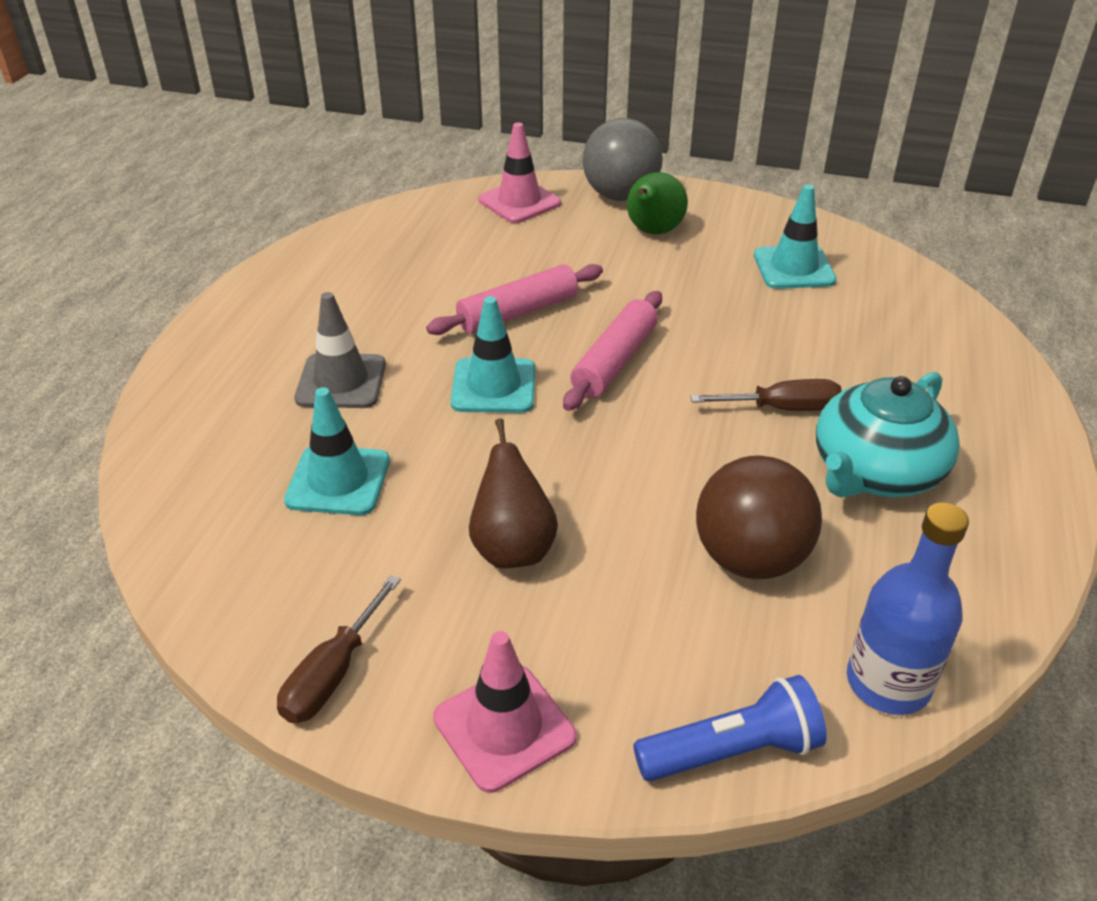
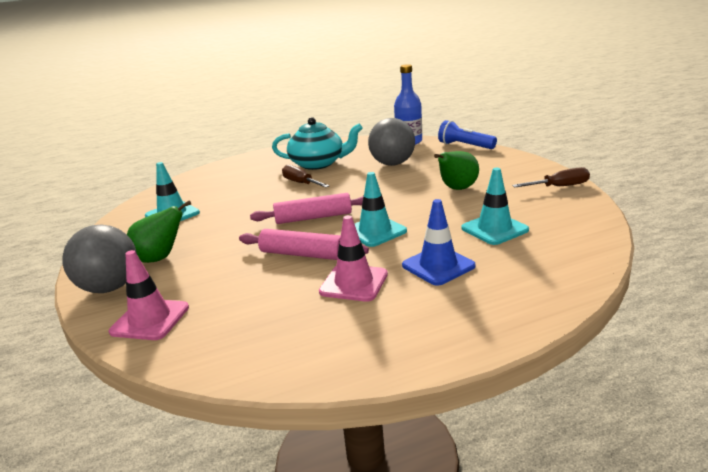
camera: 125 degrees left, 15 degrees down
(341, 381) = (438, 266): grey traffic cone -> blue traffic cone
(504, 727) = (517, 164): pink traffic cone -> pink traffic cone (354, 283)
(512, 548) = (457, 189): brown pear -> green pear
(750, 558) = (392, 164): brown ball -> grey ball

